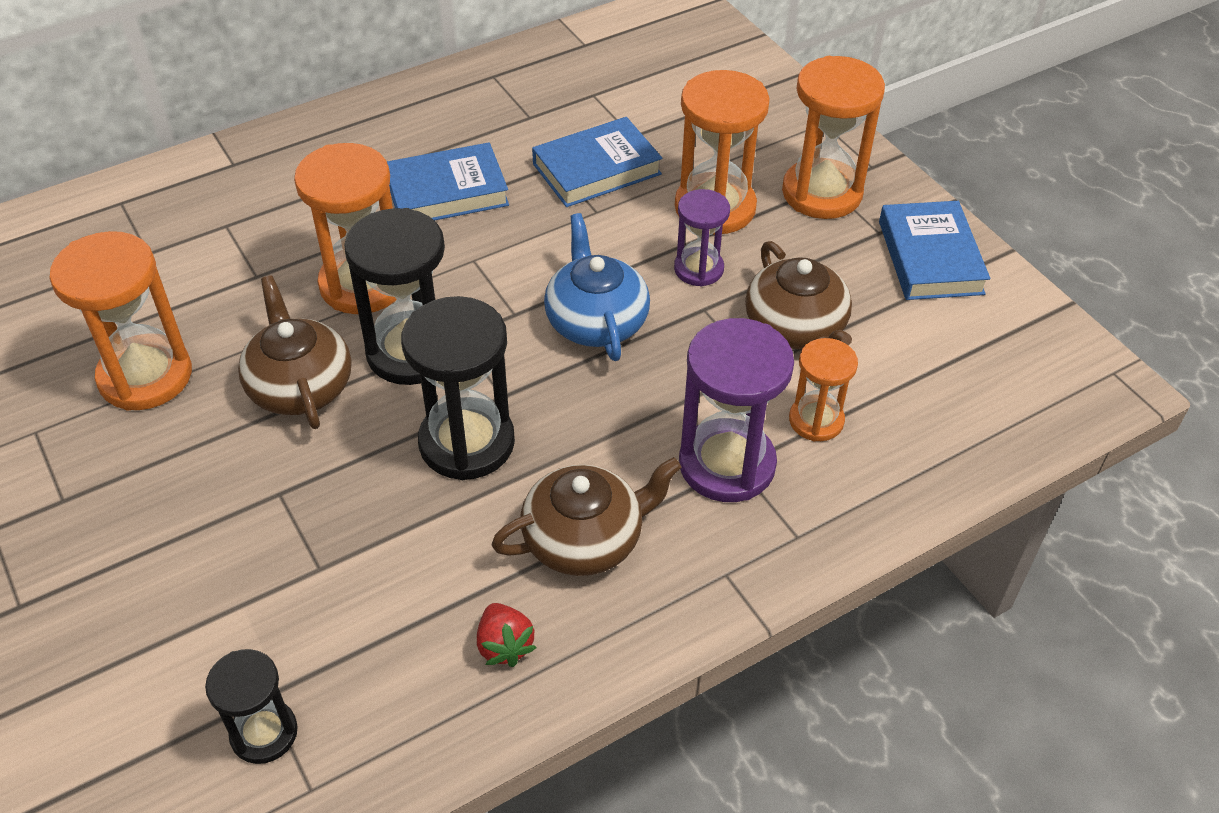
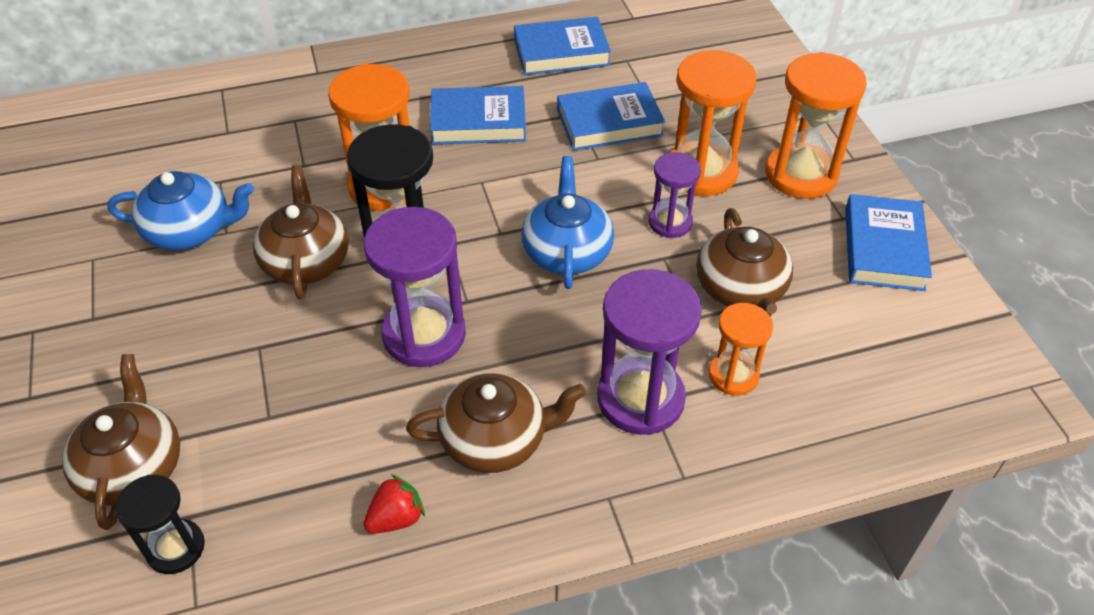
camera: 15 degrees right, 0 degrees up
(145, 376) = (190, 230): orange hourglass -> blue teapot
(179, 657) = (133, 467): none -> brown teapot
(467, 442) = (424, 335): black hourglass -> purple hourglass
(504, 645) = (396, 518): red strawberry -> red strawberry turned 120 degrees counterclockwise
(516, 97) = (561, 52): none -> blue book

